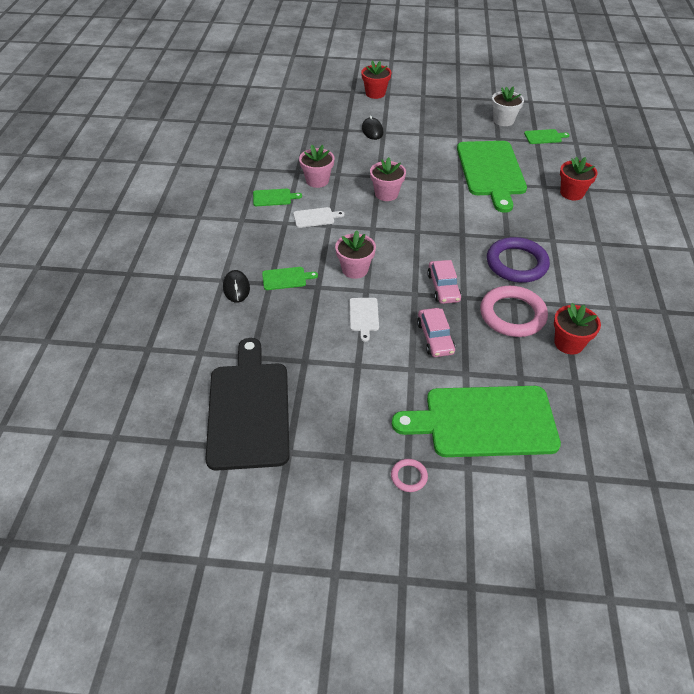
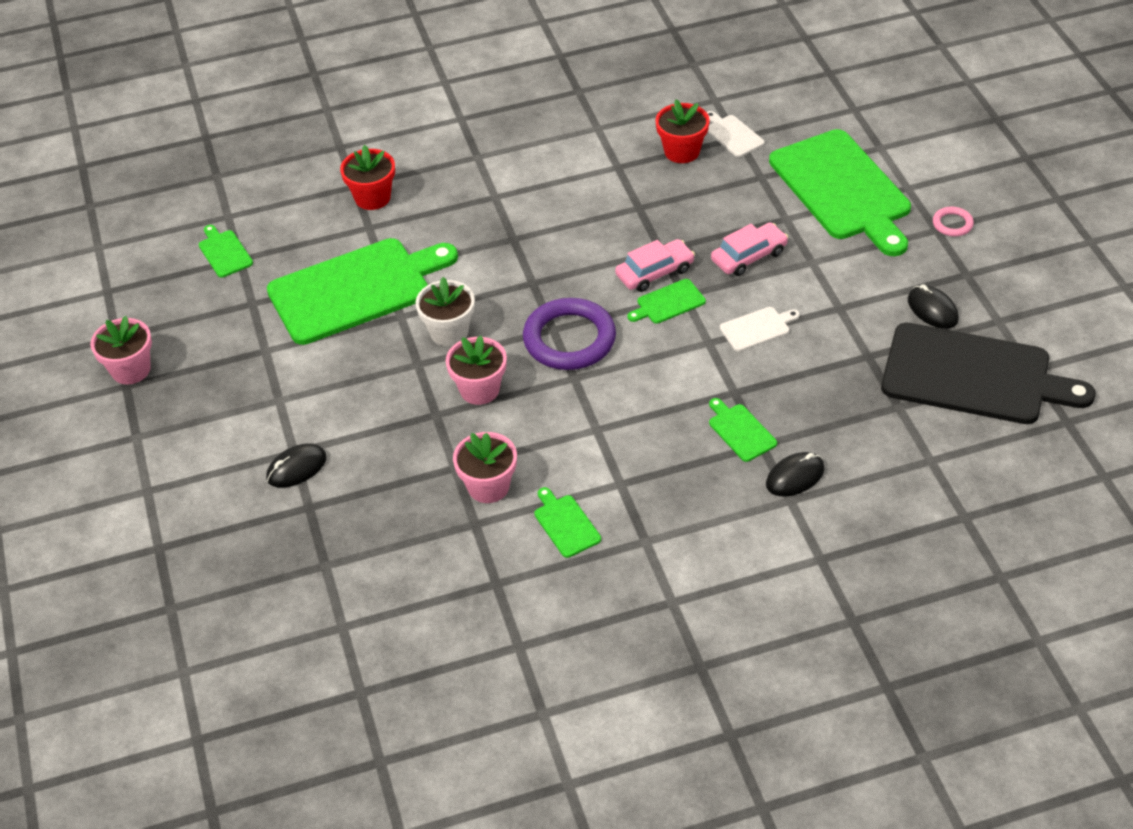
camera: 110 degrees left, 0 degrees up
(248, 409) = (974, 375): black cutting board -> black cutting board turned 135 degrees counterclockwise
(315, 217) = (586, 451): white cutting board -> white cutting board (732, 135)
(324, 416) = (932, 309): none -> black mouse
(355, 269) = (675, 366): pink flower pot -> pink flower pot (131, 370)
(375, 93) = (154, 509): red flower pot -> none
(411, 284) = (668, 303): none -> green cutting board
(503, 120) = (190, 309): white flower pot -> white flower pot (449, 332)
(512, 315) = (664, 203): pink ring -> none
(516, 263) = (565, 218): purple ring -> purple ring (569, 339)

